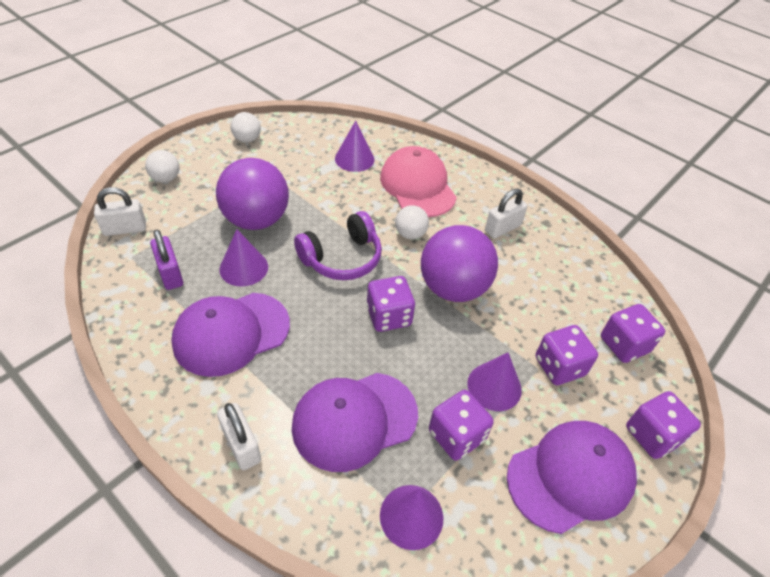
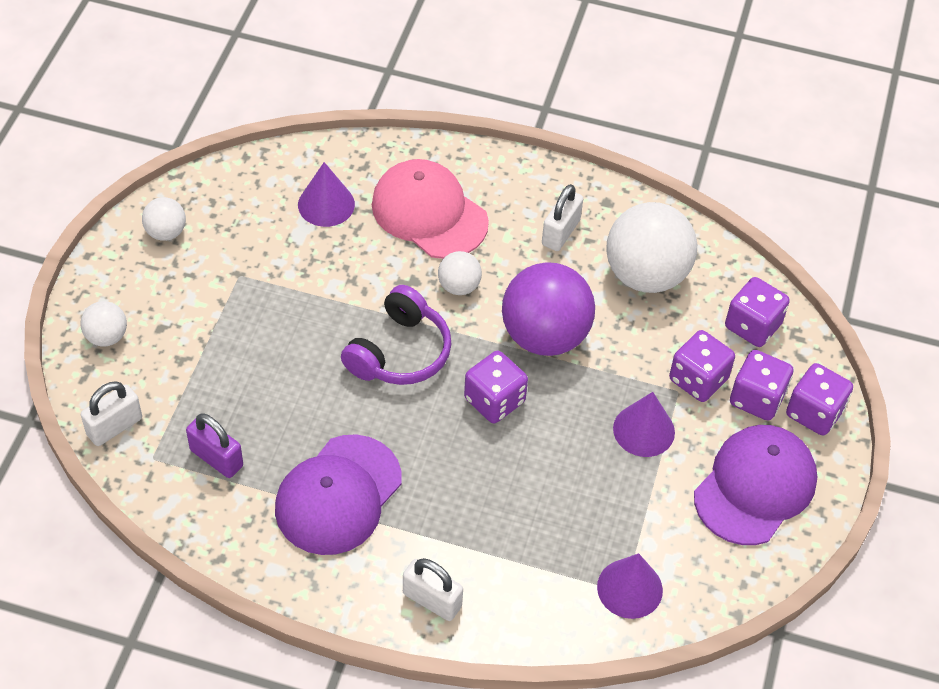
camera: 25 degrees left, 5 degrees up
(244, 268) = (295, 413): purple cone -> none
(256, 220) = (264, 345): purple ball -> none
(354, 420) = (525, 526): purple cap -> none
(456, 435) = (632, 496): purple dice -> purple dice (757, 398)
(552, 277) = (646, 275): none -> white ball

